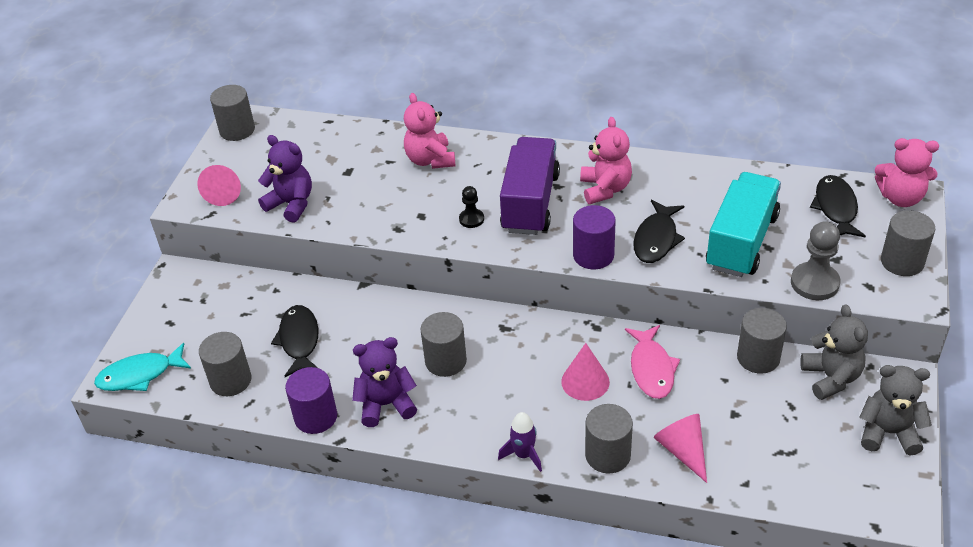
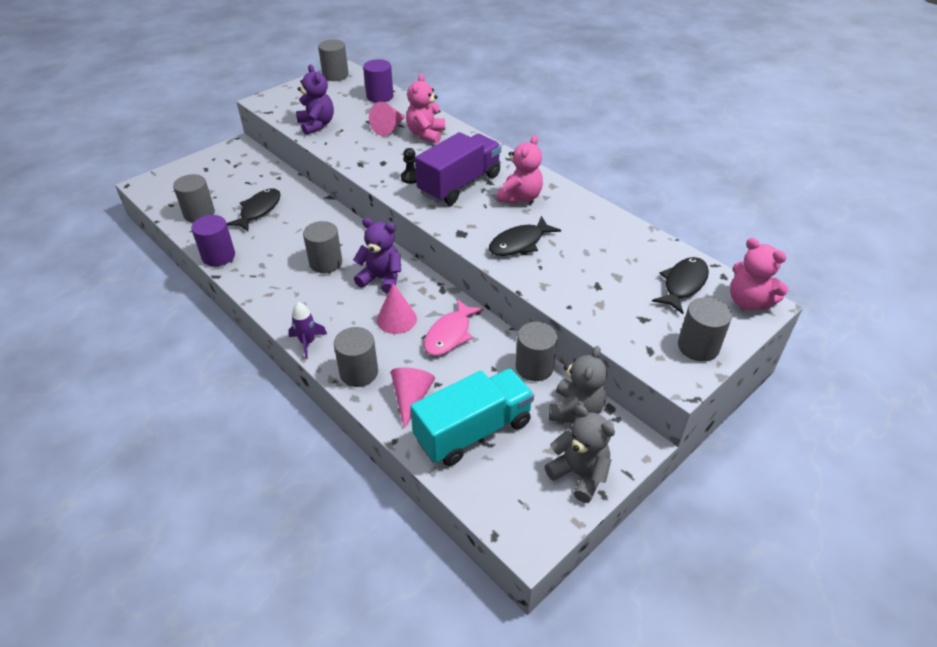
camera: 30 degrees right, 0 degrees up
(140, 375) = (159, 188): turquoise fish -> none
(225, 192) = (289, 104): pink cone -> pink cone (389, 128)
(386, 405) = (263, 270): purple teddy bear -> purple teddy bear (381, 279)
(593, 255) = (464, 233): purple cylinder -> purple cylinder (380, 96)
(741, 242) = (580, 273): turquoise truck -> turquoise truck (473, 431)
(814, 283) = (606, 327): grey pawn -> none

